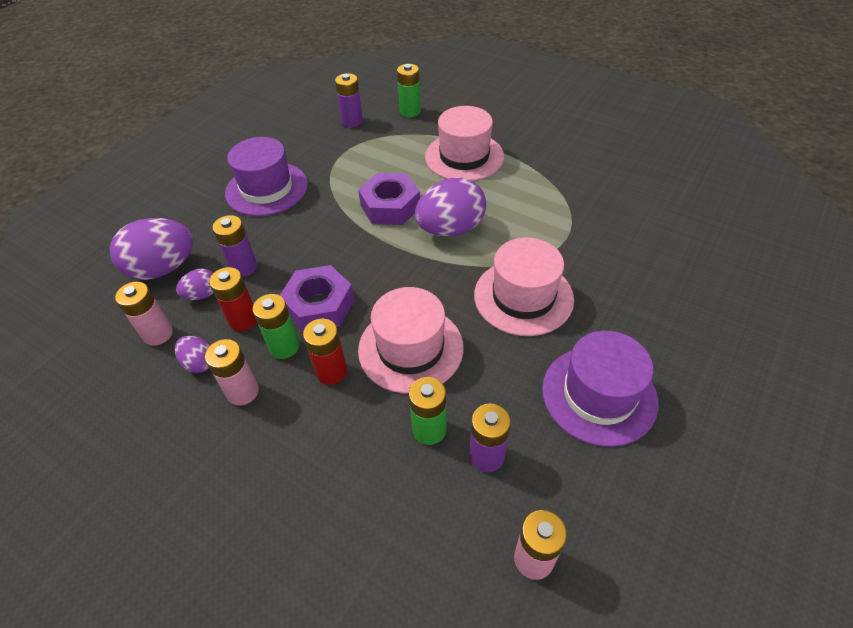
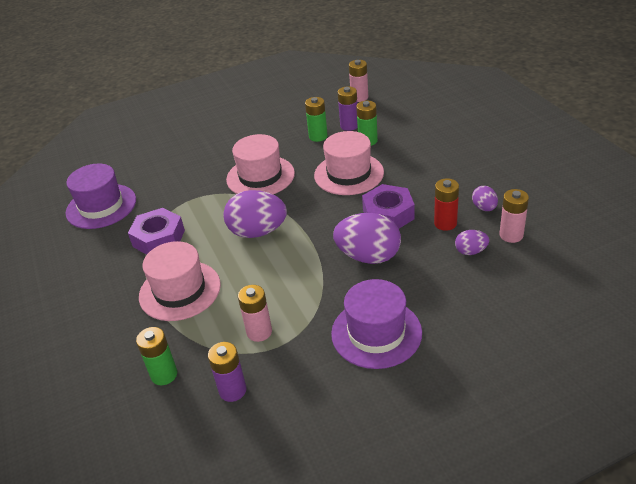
camera: 145 degrees left, 10 degrees down
(163, 268) = (499, 285): purple egg -> purple egg (368, 256)
(243, 392) = (460, 185): pink battery -> pink battery (259, 332)
(244, 267) = (430, 261): purple battery -> none
(284, 347) = (424, 199): green battery -> green battery (318, 136)
(331, 371) = (402, 178): red battery -> none
(390, 206) = (283, 268): purple nut -> purple nut (159, 238)
(599, 395) = (275, 129): purple hat -> purple hat (101, 206)

